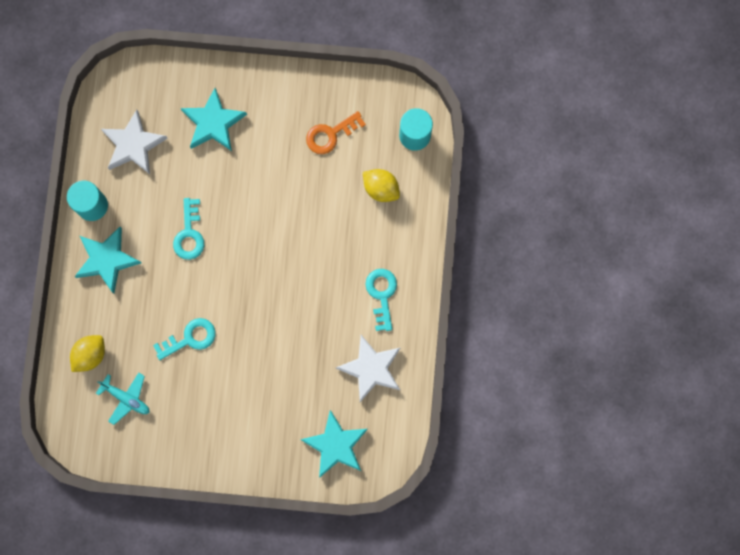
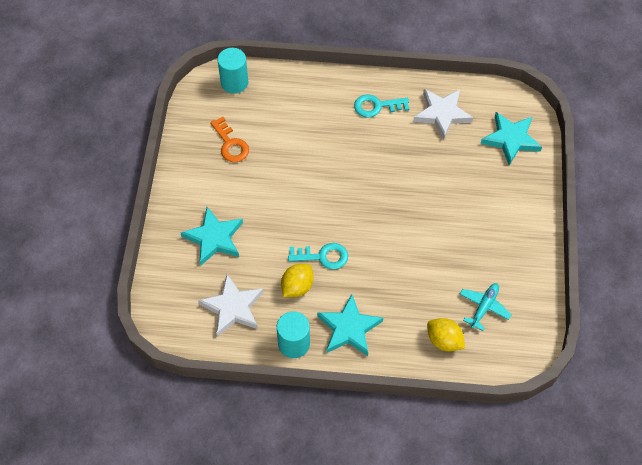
camera: 90 degrees left, 20 degrees down
(190, 338) = (423, 254): turquoise key -> none
(381, 188) = (282, 107): yellow lemon -> yellow lemon (297, 287)

